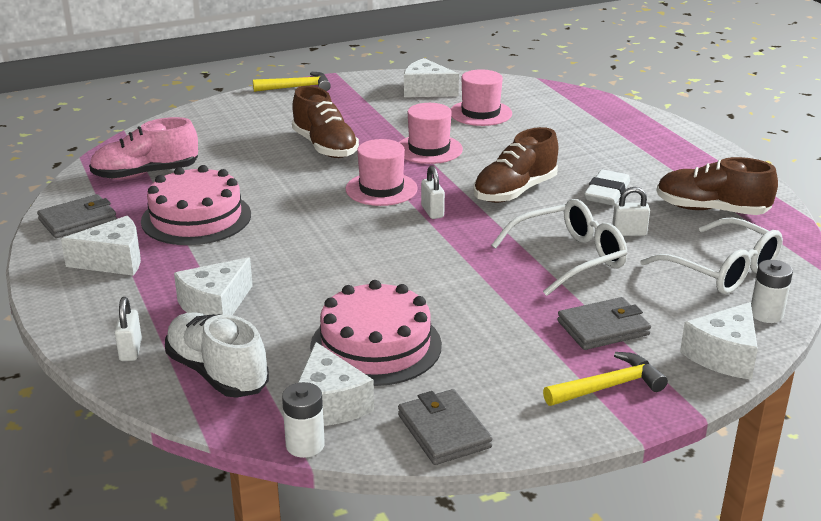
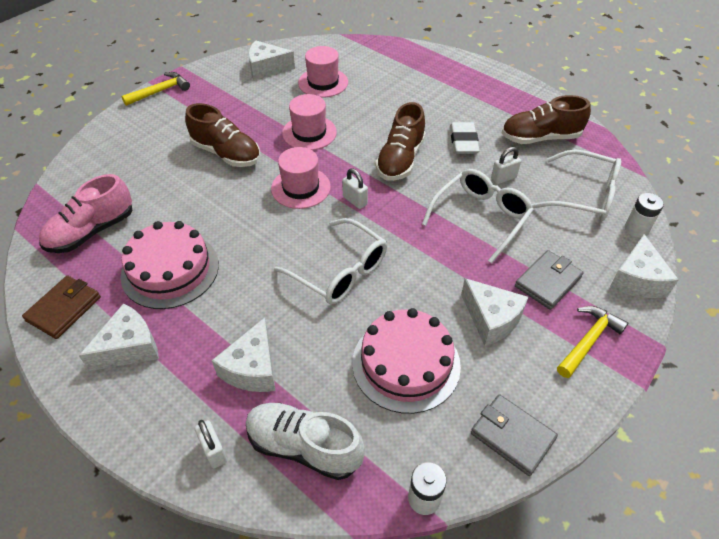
camera: 25 degrees left, 20 degrees up
(78, 220) = (64, 309): grey wallet -> brown wallet
(329, 404) = (413, 444): white cheese -> white cheese (491, 319)
(366, 260) = (339, 271): none -> white glasses

